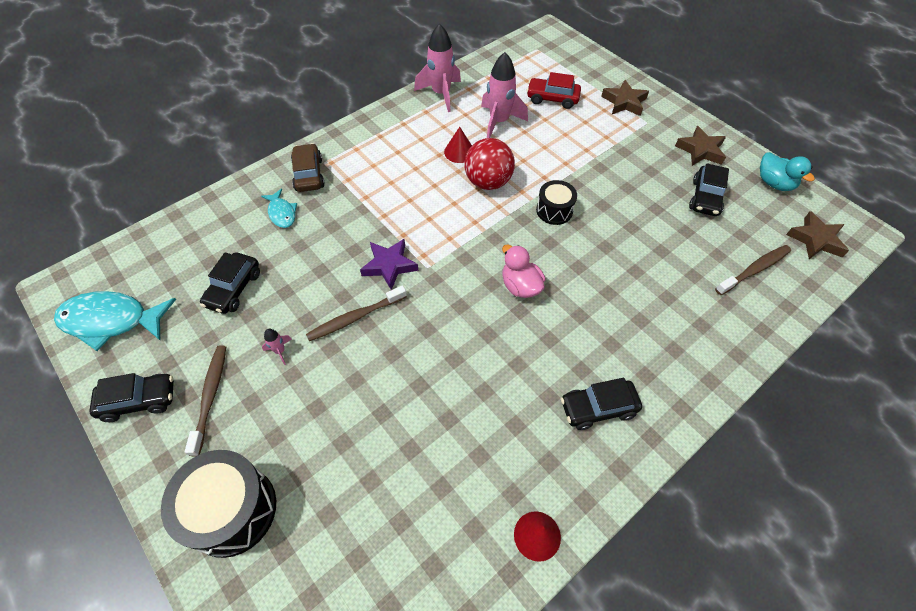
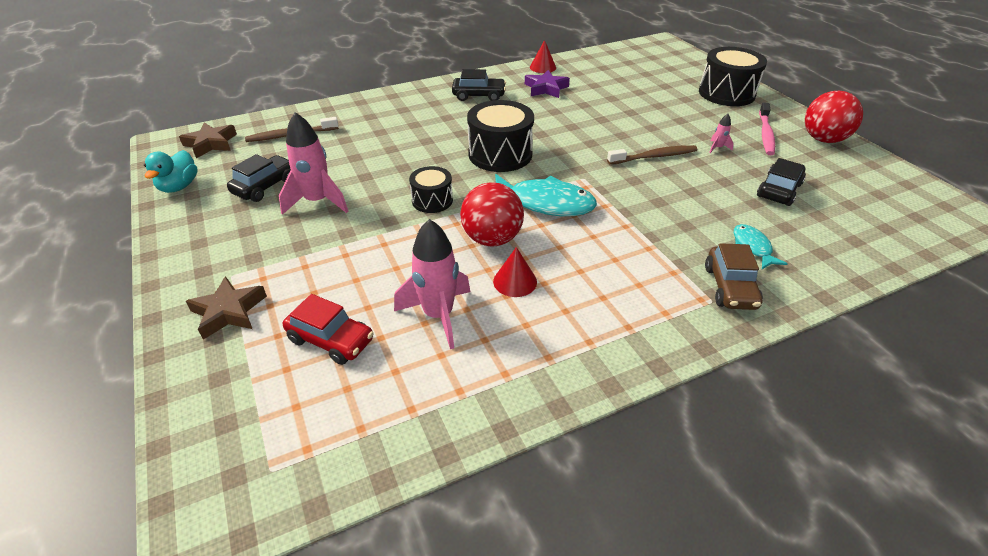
camera: 165 degrees left, 15 degrees down
(111, 321) = (890, 186): turquoise fish -> turquoise fish (545, 203)
(139, 400) = (823, 139): black car -> red ball
(210, 396) = (765, 134): brown toothbrush -> pink toothbrush
(389, 265) = (621, 184): purple star -> purple star (546, 88)
(441, 94) = (513, 389): pink rocket -> pink rocket (318, 202)
(520, 286) = (500, 154): pink duck -> black drum
(700, 150) = (209, 229): brown star -> none
(774, 183) = (179, 186): turquoise duck -> turquoise duck turned 150 degrees counterclockwise

